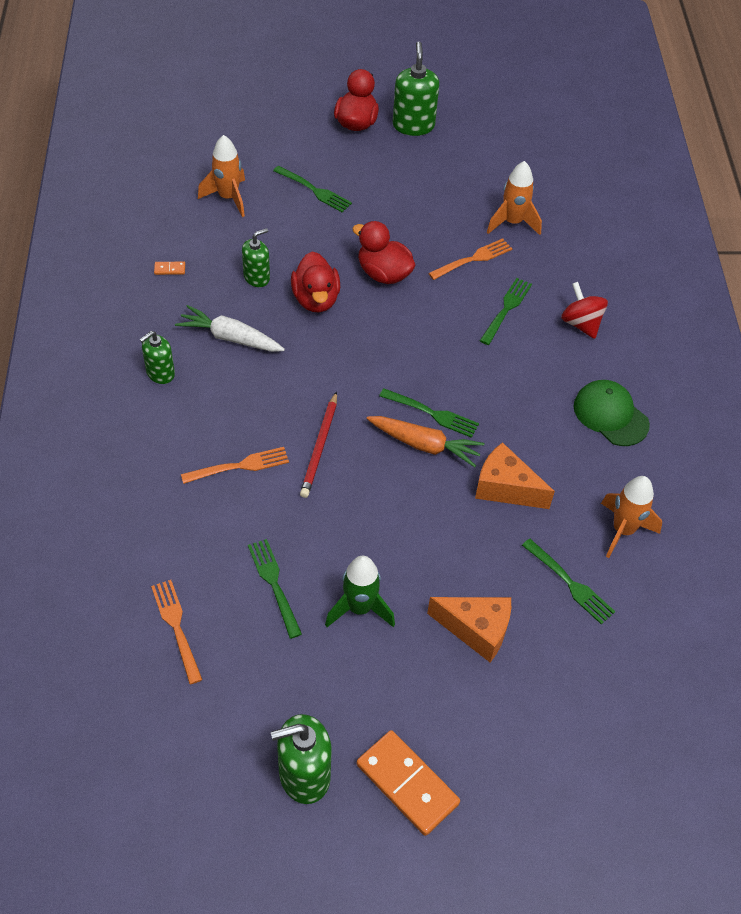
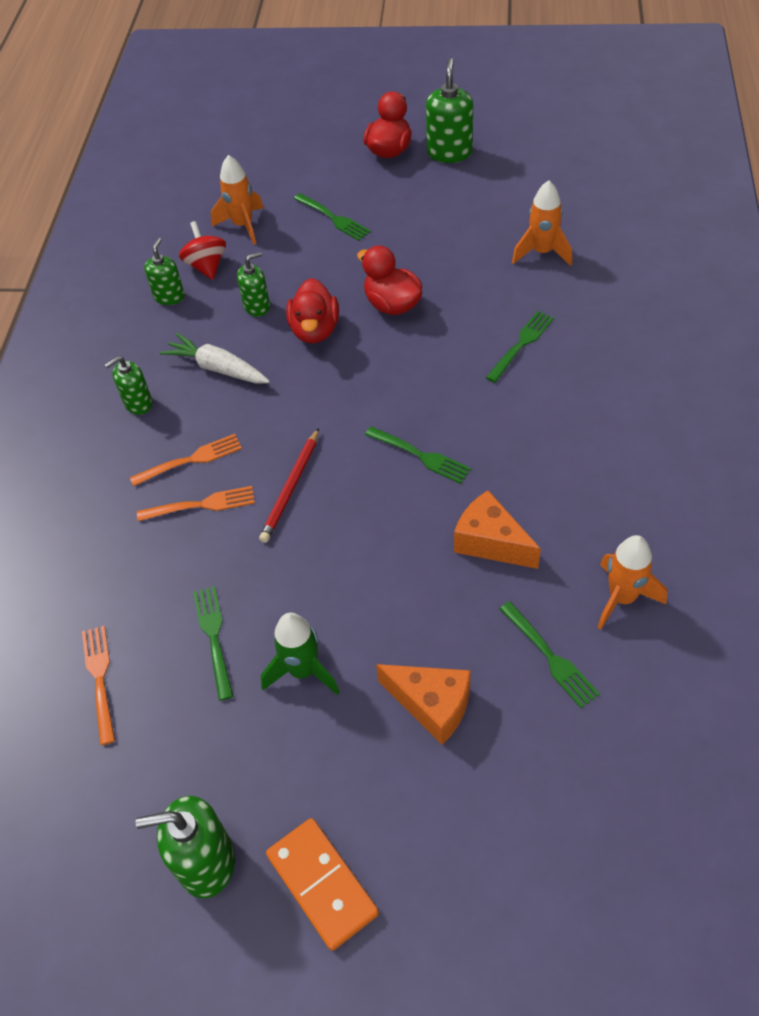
camera: 15 degrees right, 0 degrees up
(170, 269) = (169, 297): orange domino -> green soap dispenser
(425, 445) = (407, 490): orange carrot -> none
(472, 259) = (492, 291): orange fork -> orange fork (190, 460)
(581, 323) = (604, 362): red spinning top -> red spinning top (206, 266)
(610, 415) = (625, 464): green cap -> none

